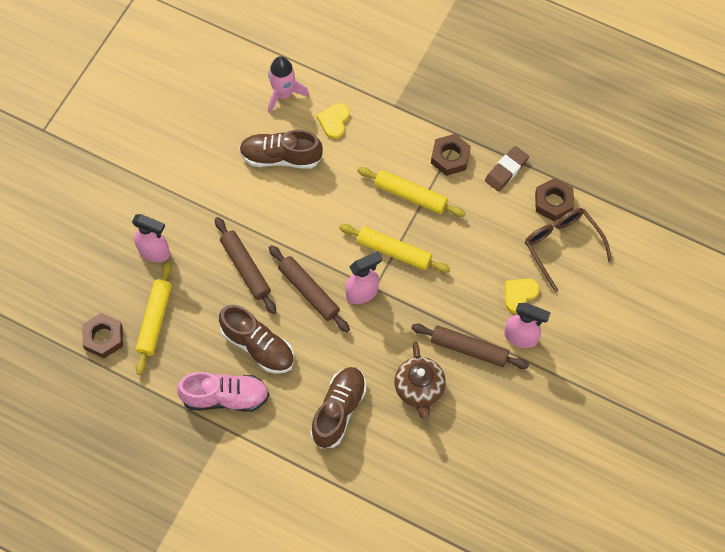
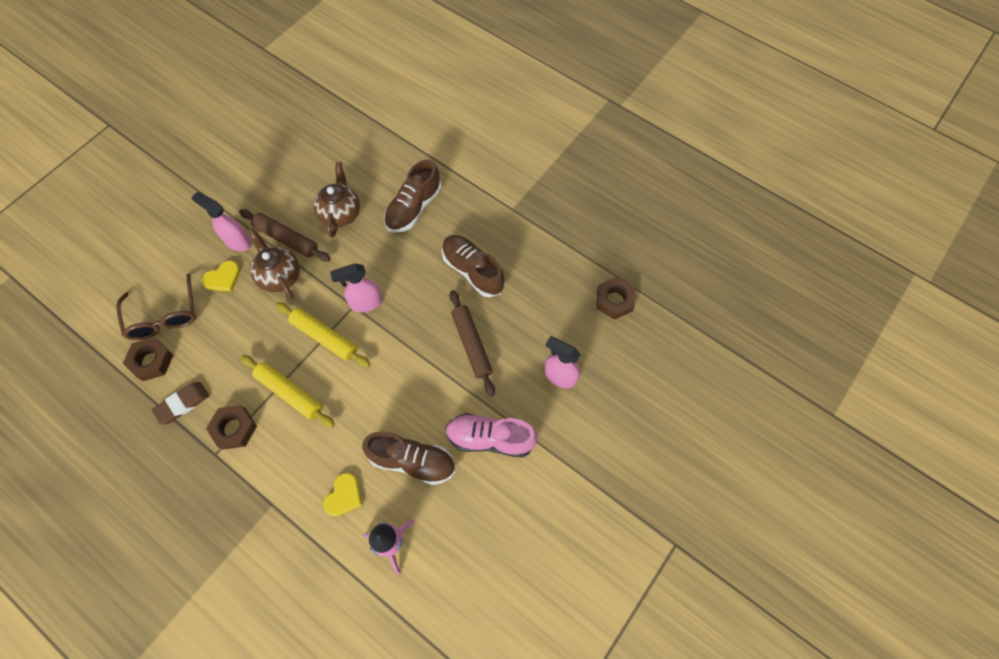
camera: 170 degrees left, 0 degrees up
(154, 320) = (565, 309): yellow rolling pin -> none
(225, 397) = (509, 233): pink shoe -> pink shoe (490, 438)
(309, 291) = (415, 312): brown rolling pin -> none
(461, 306) = (280, 276): none -> brown teapot

